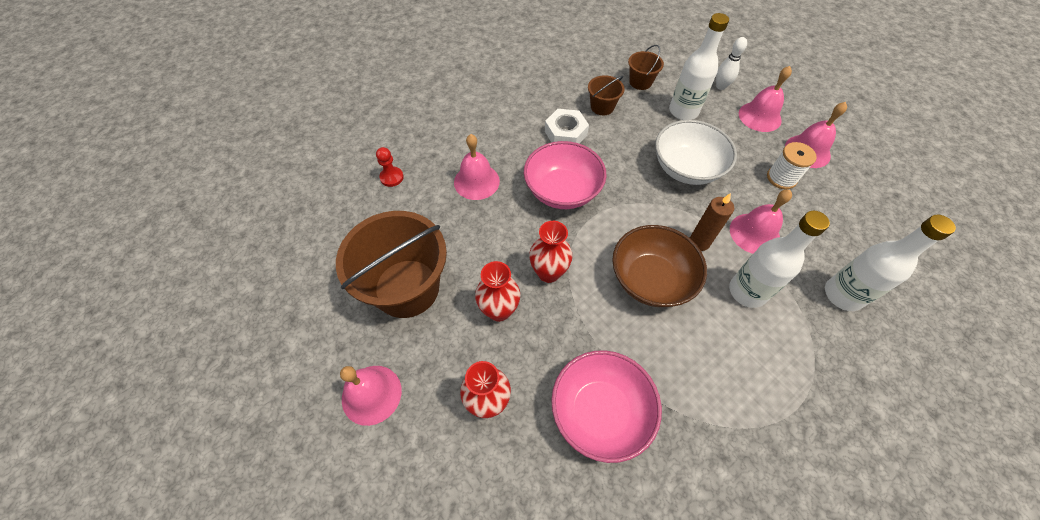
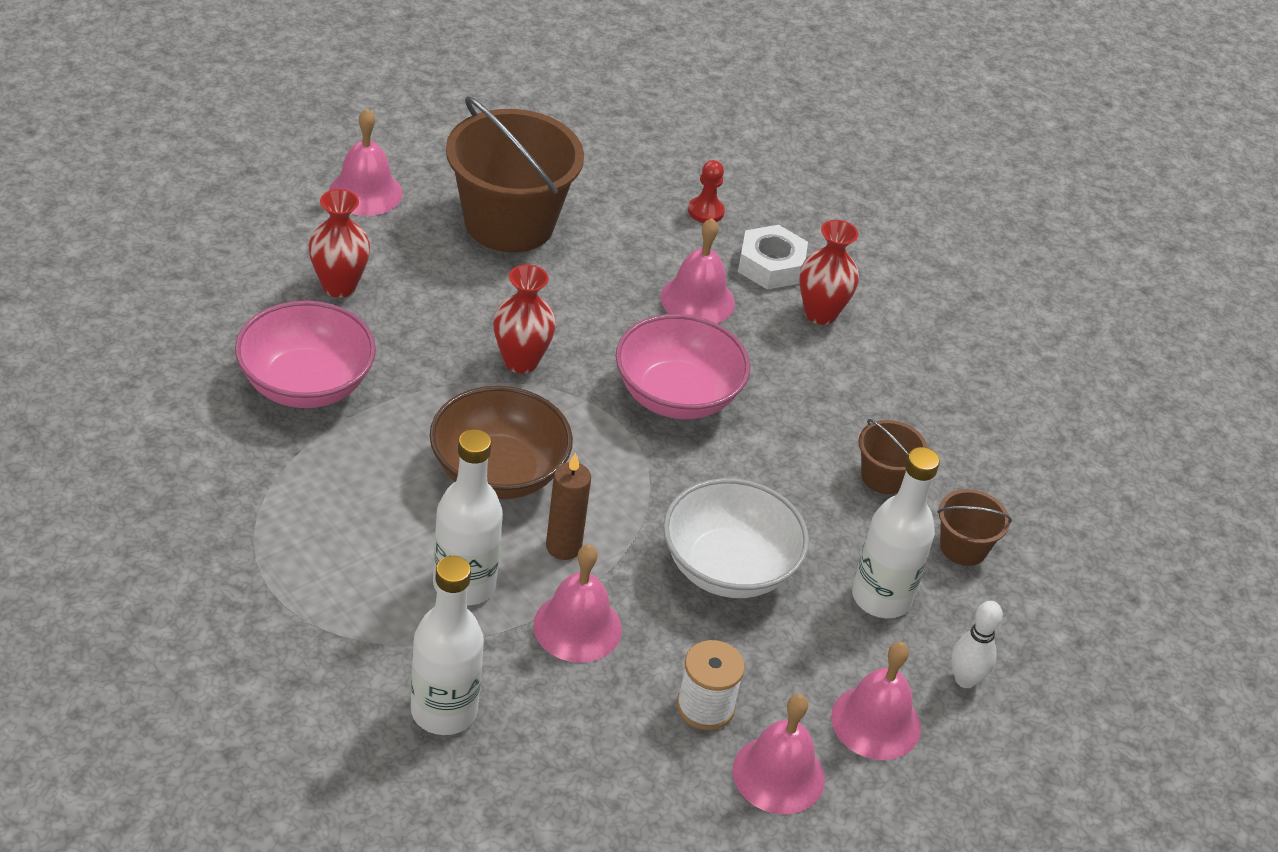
camera: 85 degrees right, 15 degrees down
(499, 310) = (464, 306): red vase -> red vase (820, 313)
(565, 133) = (811, 417): white nut -> white nut (771, 265)

